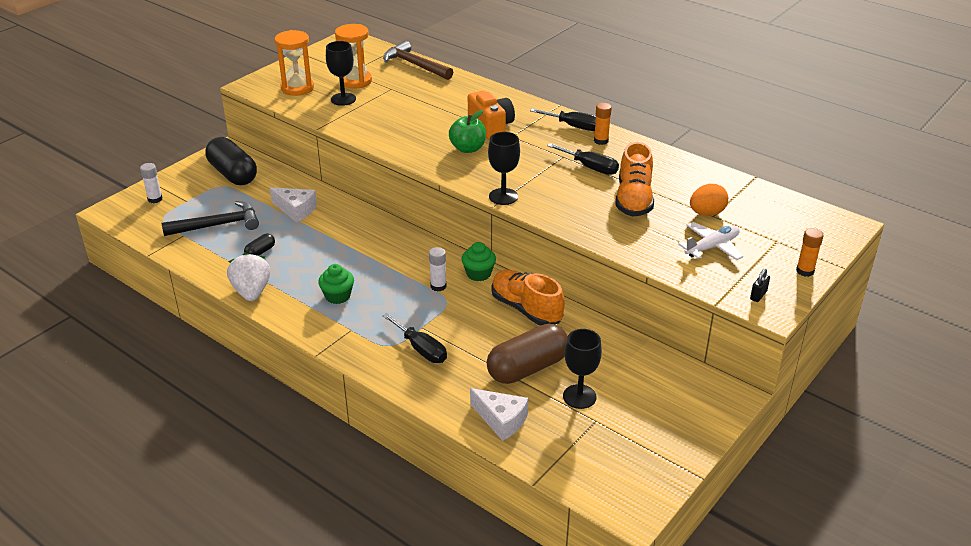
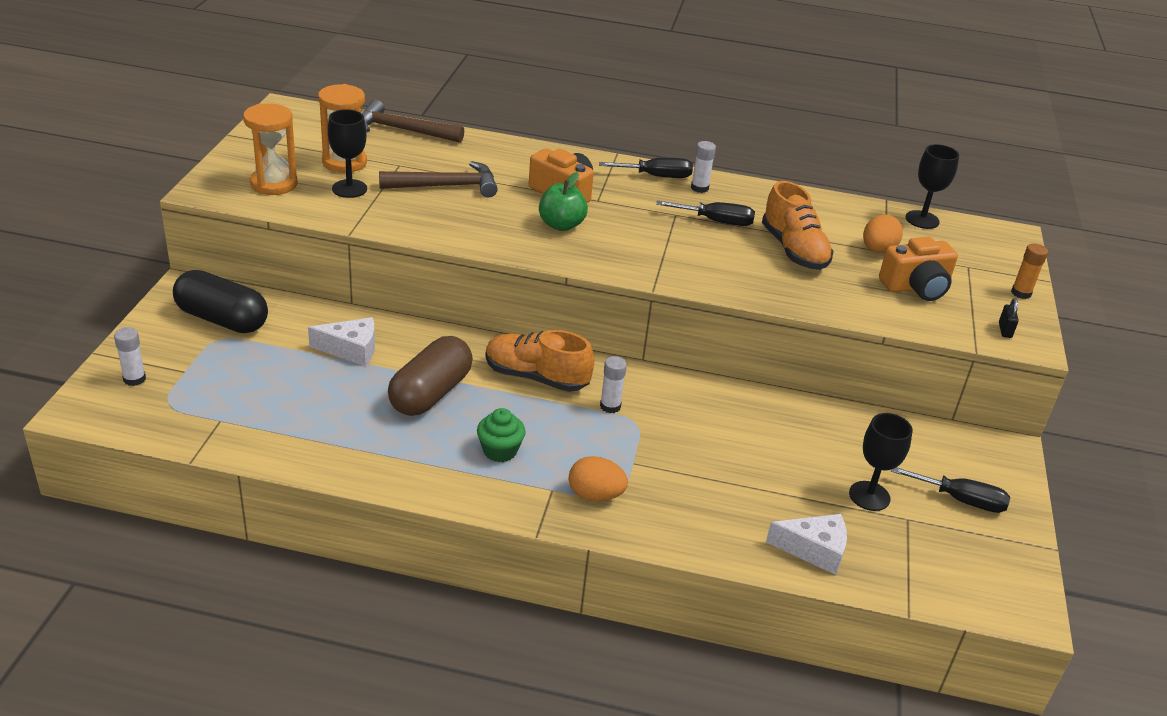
camera: 30 degrees left, 0 degrees up
(218, 225) = (259, 395): black hammer -> none
(251, 292) = (383, 475): white strawberry -> none
(260, 252) = (350, 418): black capsule -> none
(376, 341) = (595, 495): none -> orange egg
(410, 108) = (446, 186): none -> brown hammer
(421, 349) = (655, 490): black screwdriver -> black screwdriver (960, 500)
(478, 274) = (643, 379): green cupcake -> none
(503, 196) = (654, 276): black goblet -> black goblet (922, 220)
(526, 309) = (730, 408): orange shoe -> orange shoe (536, 377)
(527, 368) = (789, 478): brown capsule -> brown capsule (430, 393)
(601, 141) = (699, 188): orange glue stick -> white glue stick
(712, 247) = (916, 287): white plane -> orange camera

